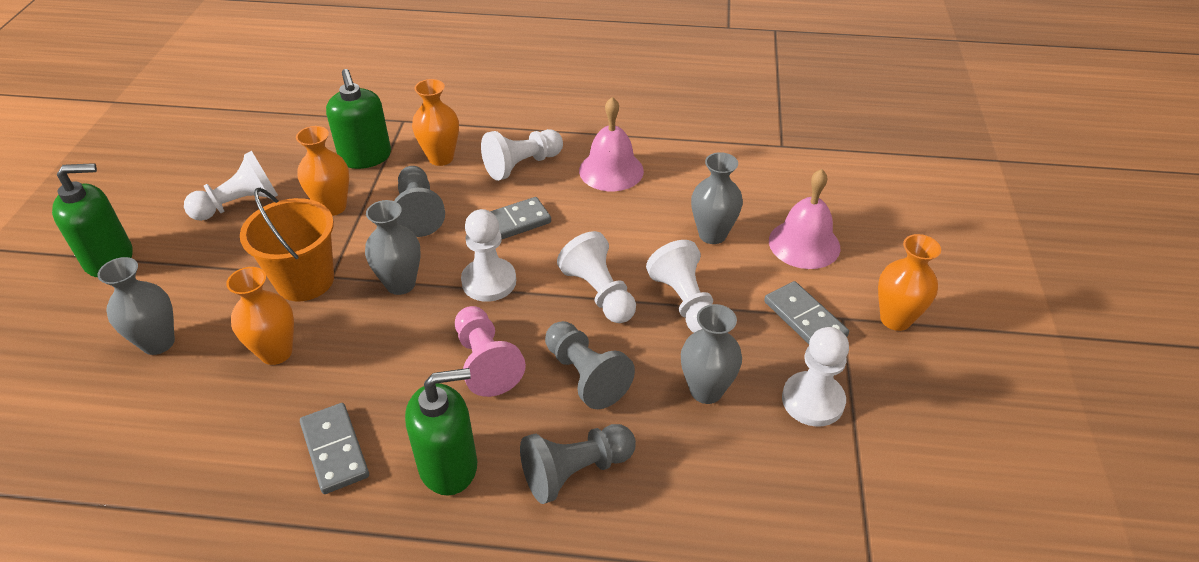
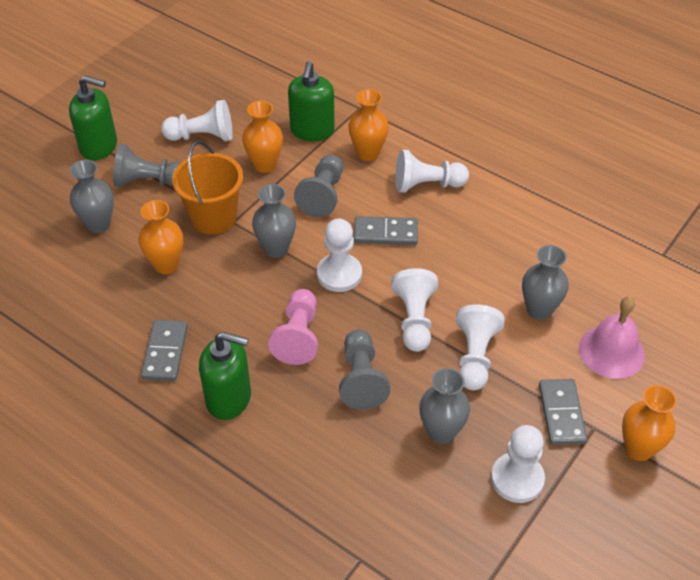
camera: 30 degrees right, 5 degrees up
(575, 471) = (308, 444): grey pawn -> grey pawn (148, 181)
(611, 170) = (496, 218): pink bell -> none

